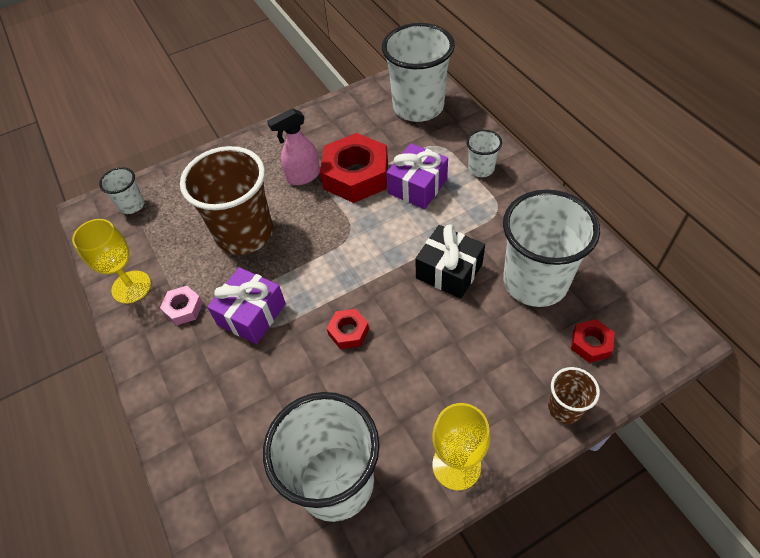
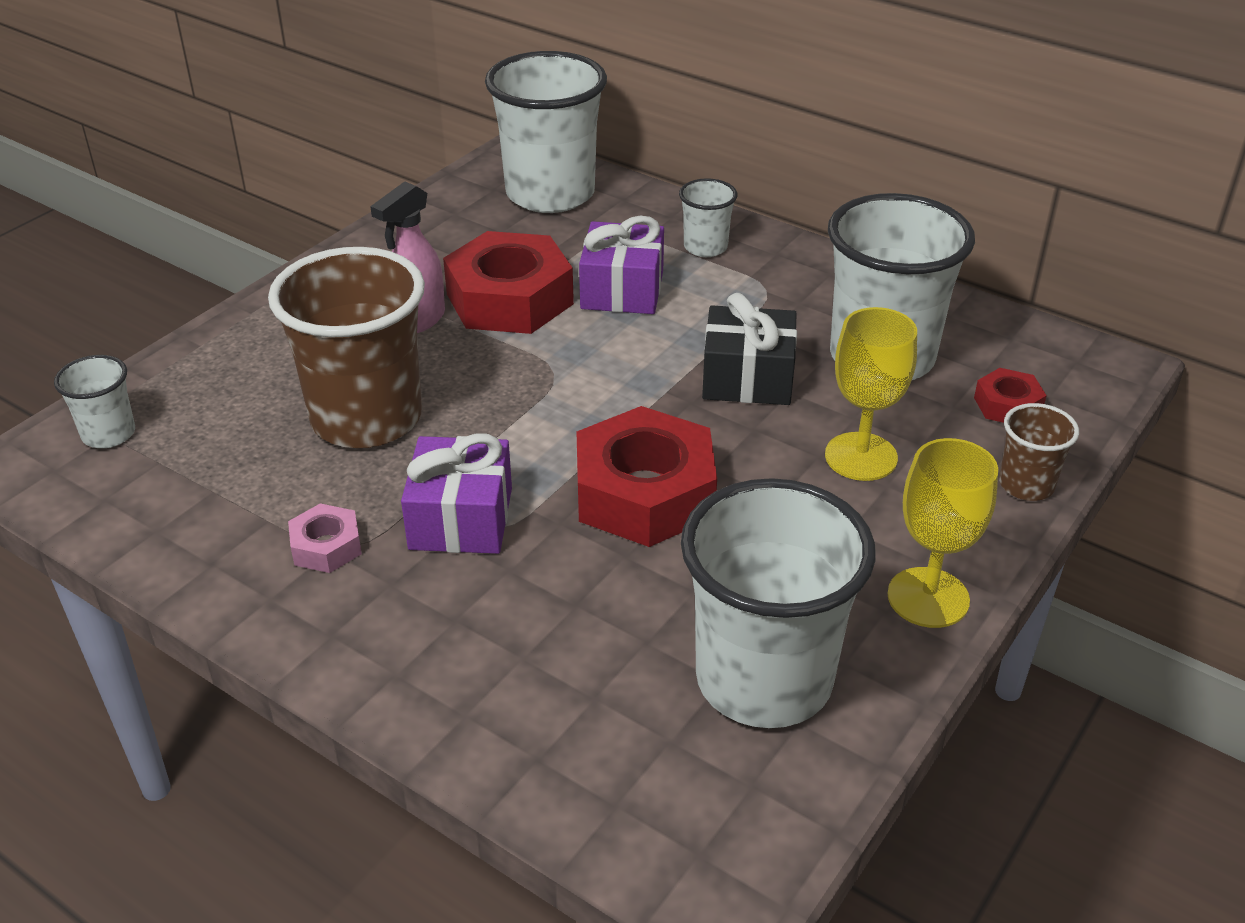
camera: 30 degrees left, 15 degrees down
(131, 287) = (197, 546): yellow goblet -> yellow goblet (861, 457)
(348, 332) = (645, 493): red nut -> red nut, size x2.11

